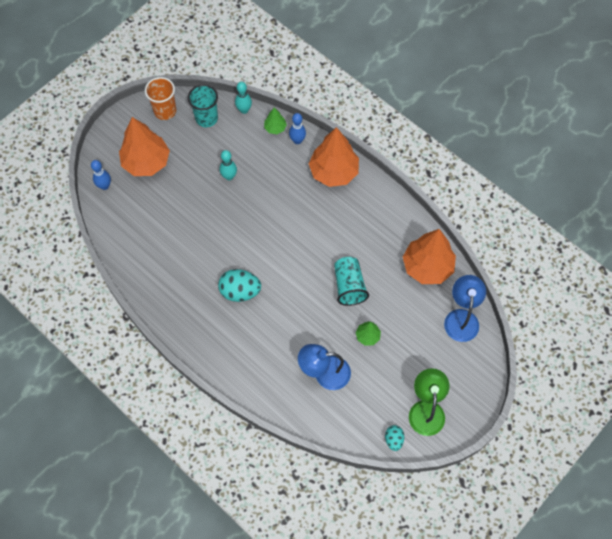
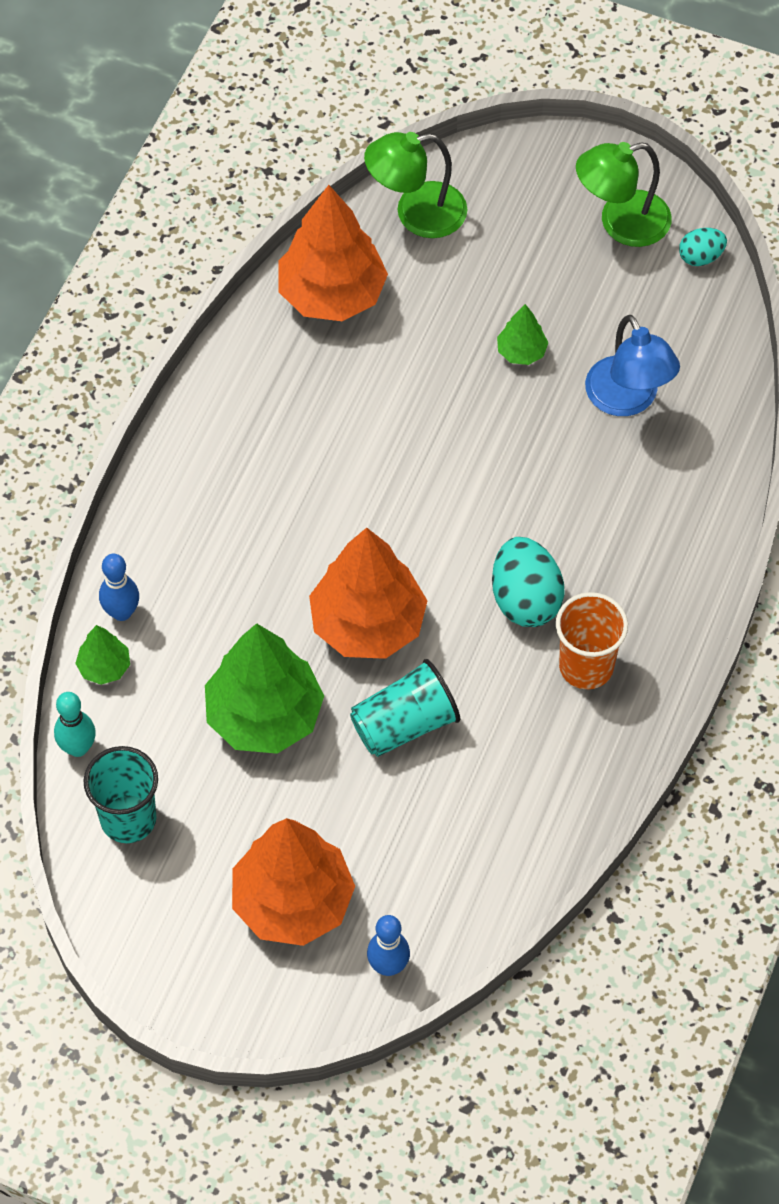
camera: 110 degrees left, 5 degrees down
(165, 111) = (139, 917): orange cup -> orange cup (586, 666)
(229, 176) = (264, 716): turquoise bowling pin -> green tree
(333, 172) = (176, 518): orange tree -> orange tree (368, 624)
(349, 286) = (430, 413): turquoise cup -> turquoise cup (404, 724)
(461, 318) = (416, 213): blue lamp -> green lamp

